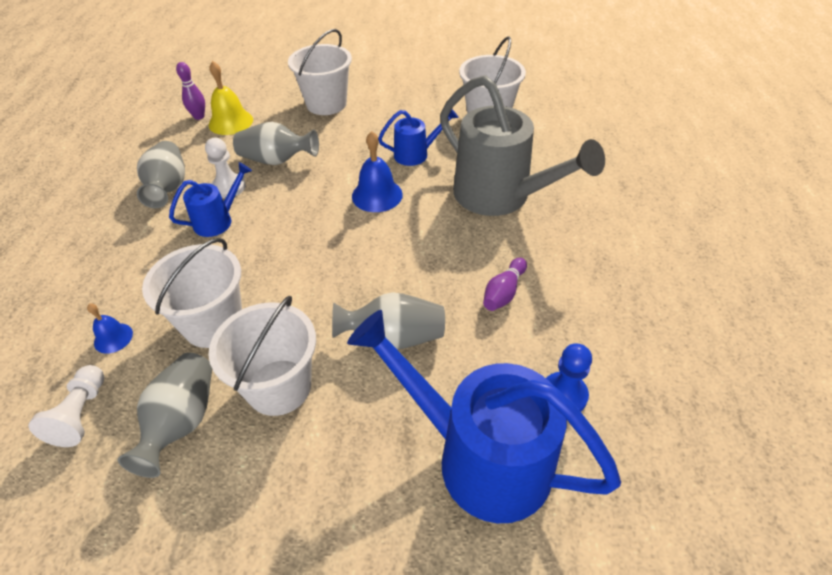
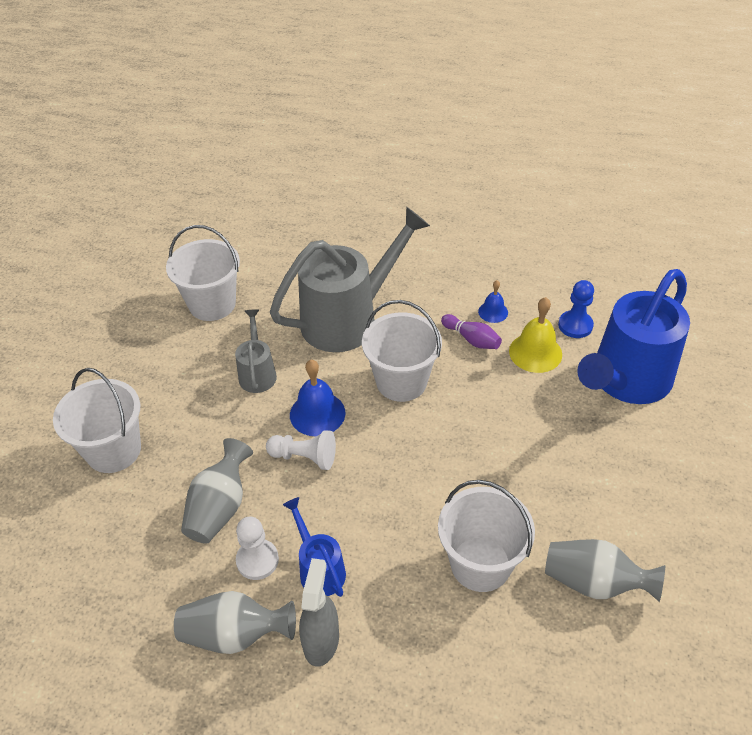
camera: 80 degrees left, 0 degrees up
(81, 414) = (584, 677): white pawn -> white pawn (304, 457)
(113, 338) = (489, 662): blue bell -> blue bell (493, 312)
(155, 231) = (321, 641): none -> grey spray bottle
(199, 116) = (71, 609): purple bowling pin -> none
(230, 122) = (105, 565): yellow bell -> yellow bell (535, 352)
(279, 387) = (560, 506): white bucket -> white bucket (401, 381)
(394, 337) = (512, 419): grey vase -> none
(416, 154) = (257, 372): blue watering can -> grey watering can

